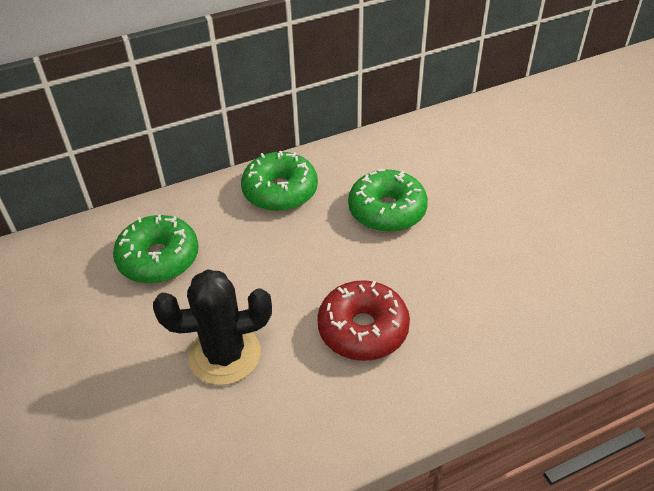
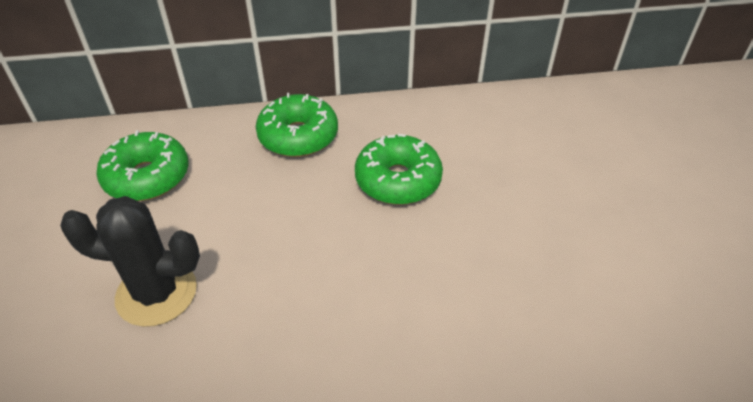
camera: 15 degrees right, 0 degrees up
(363, 329) = (311, 303): red donut -> none

